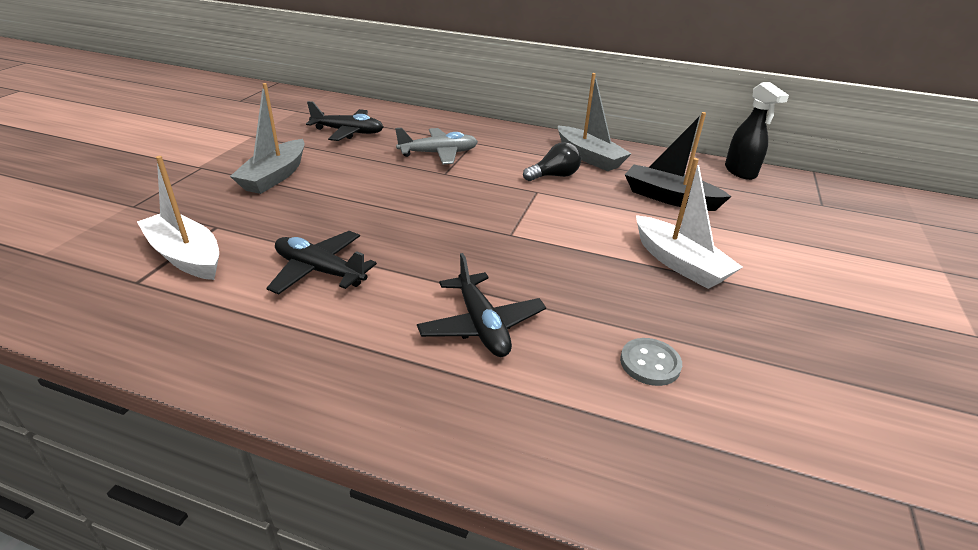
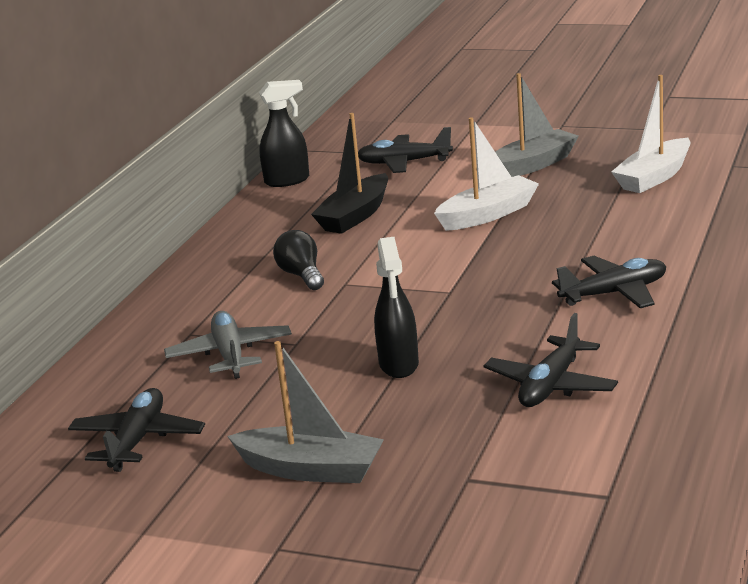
camera: 85 degrees left, 10 degrees down
(186, 256) = (544, 479): white boat -> white boat (654, 177)
(392, 208) = (399, 365): none -> black spray bottle
(589, 157) = (246, 257): grey boat -> grey boat (532, 165)
(650, 363) = (637, 228): grey button -> none
(803, 224) = (404, 163): none -> black plane

